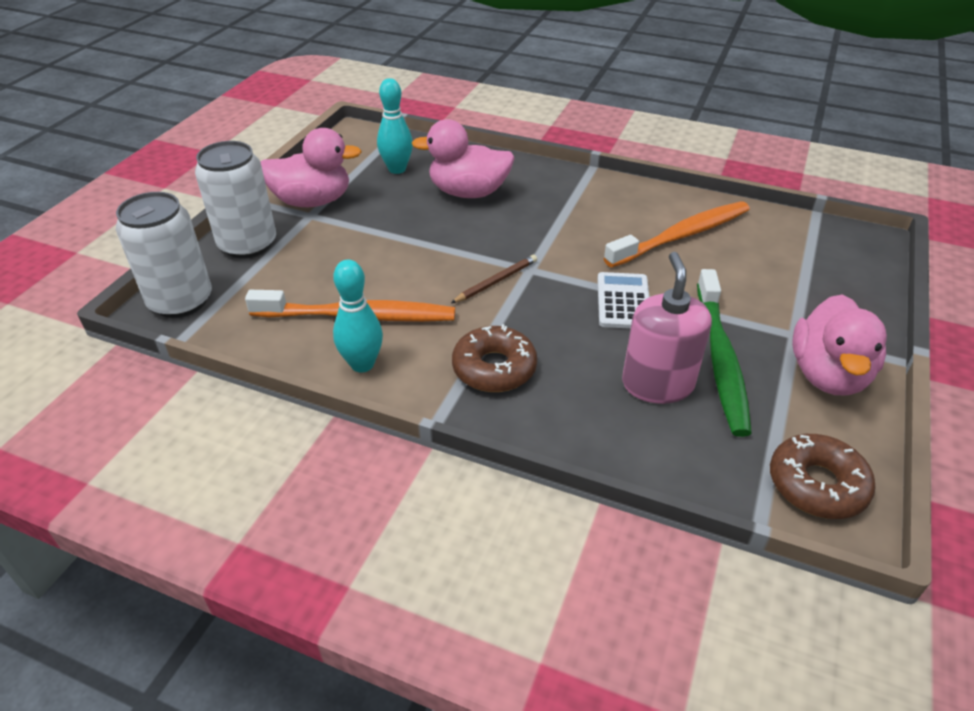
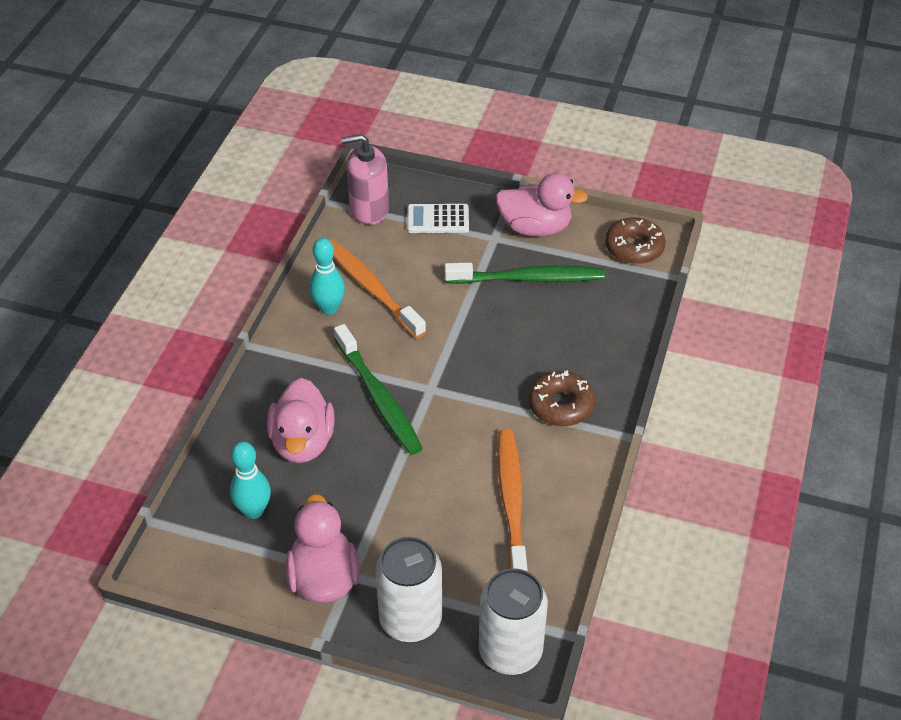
camera: 95 degrees left, 5 degrees up
(362, 364) = (571, 489): turquoise bowling pin -> turquoise bowling pin (329, 308)
(496, 281) = (451, 411): brown pencil -> none
(520, 235) = (378, 397): none -> green toothbrush
(623, 301) = (468, 328): white calculator -> white calculator (438, 219)
(657, 384) = (560, 313): pink soap dispenser -> pink soap dispenser (369, 209)

